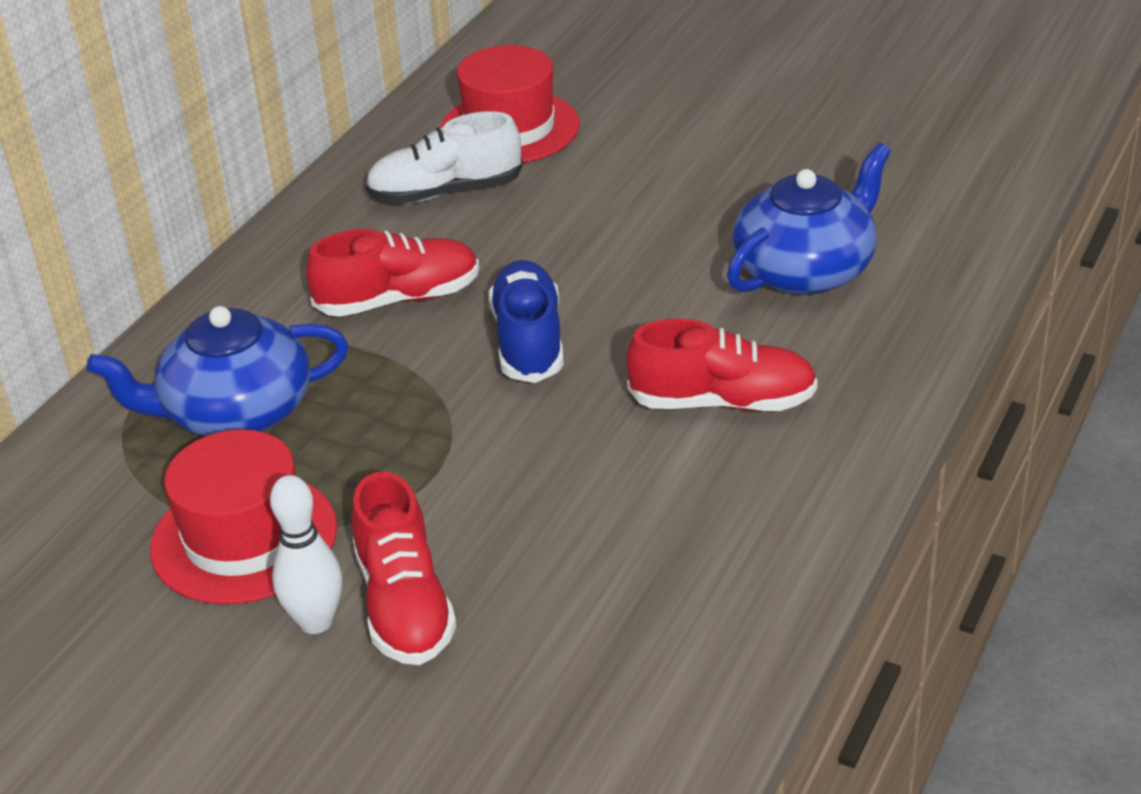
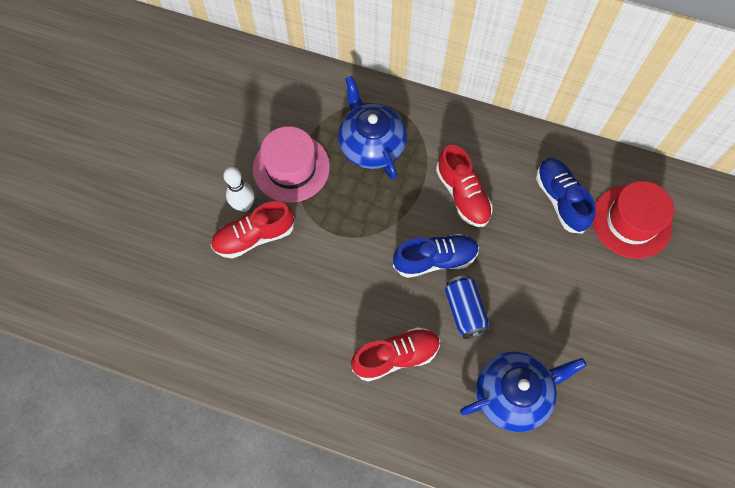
camera: 80 degrees right, 30 degrees up
(244, 538) = (291, 168): red hat -> pink hat
(445, 192) = (560, 199): white shoe -> blue shoe
(641, 313) = (464, 311): none -> blue can
(722, 402) = (395, 356): red shoe -> red shoe turned 105 degrees counterclockwise
(806, 270) = (513, 394): blue teapot -> blue teapot turned 60 degrees counterclockwise

